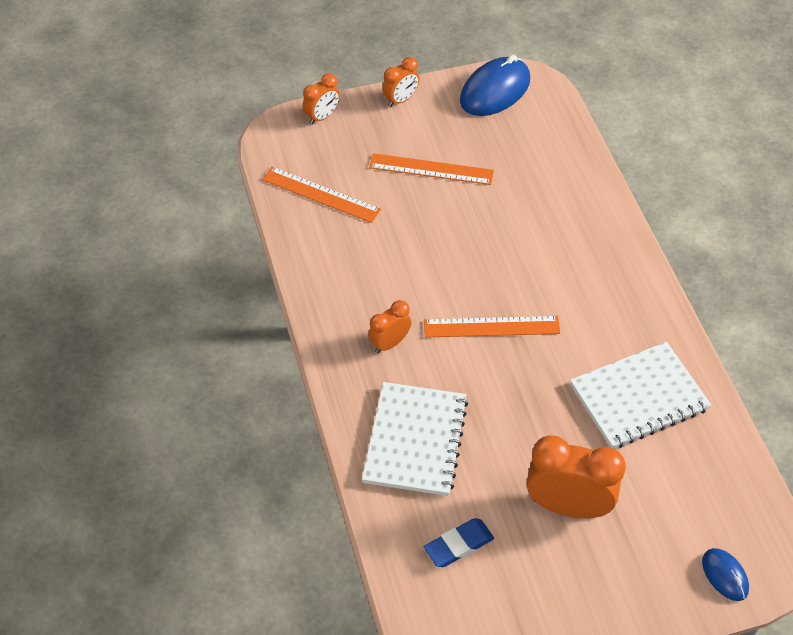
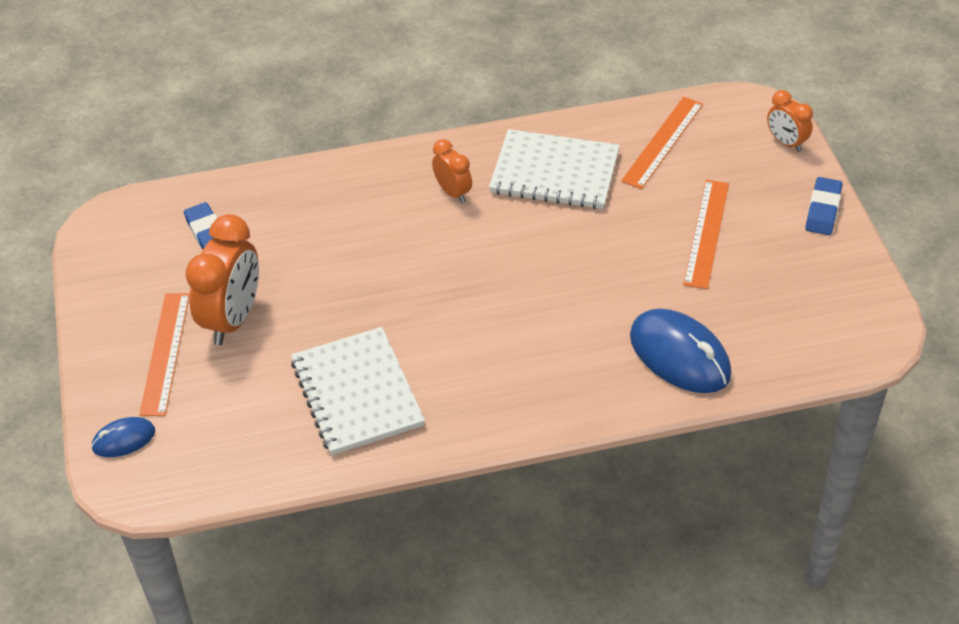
camera: 95 degrees right, 5 degrees down
(401, 100) = (823, 210): orange clock -> blue eraser
(415, 440) = (331, 208): white notebook -> white notebook (554, 172)
(491, 327) = (467, 273): orange ruler -> orange ruler (165, 353)
(495, 91) = (851, 299): blue mouse -> blue mouse (679, 355)

